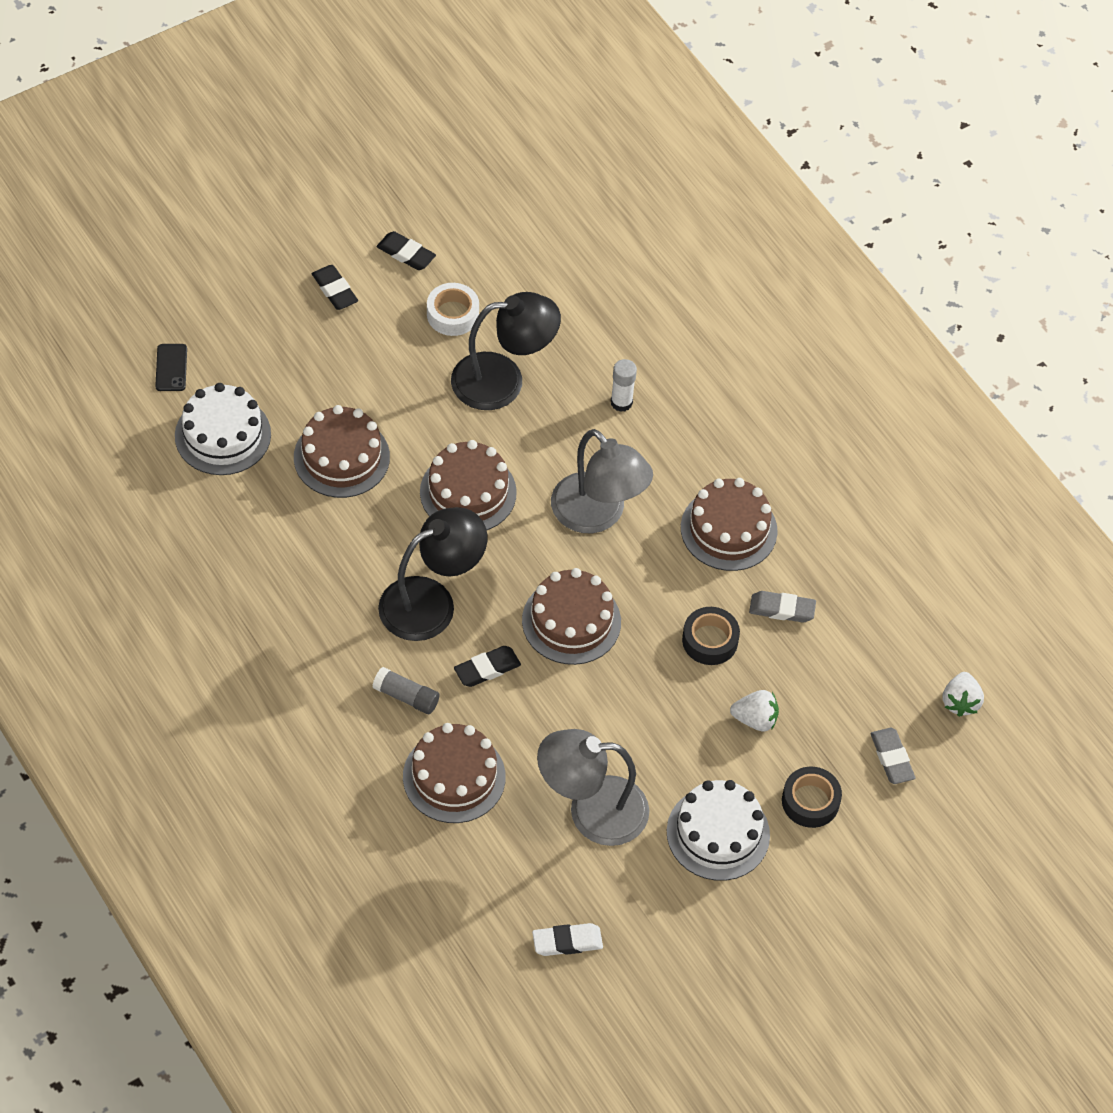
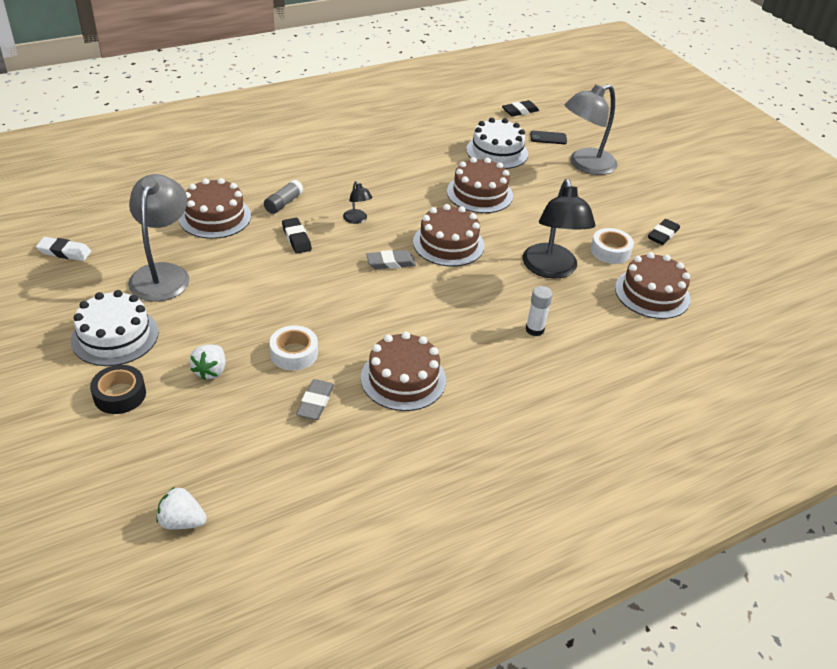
camera: 95 degrees right, 15 degrees down
(335, 290) = (622, 202): black eraser -> black eraser (520, 111)
(431, 602) = (357, 220): black lamp -> black lamp, size x0.45
(567, 942) = (64, 252): white eraser -> white eraser turned 75 degrees counterclockwise
(571, 621) = (328, 281): brown cake -> brown cake (652, 293)
(598, 515) = (424, 305): grey lamp -> grey lamp (585, 165)
(710, 640) = (294, 353): black tape -> white tape
(892, 758) = (140, 457): grey eraser -> grey eraser (391, 263)

